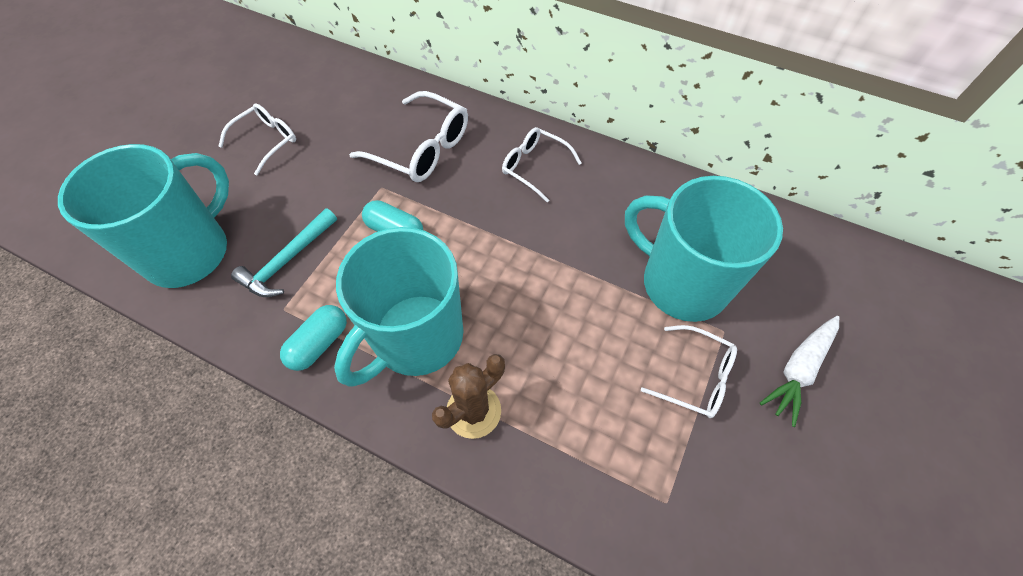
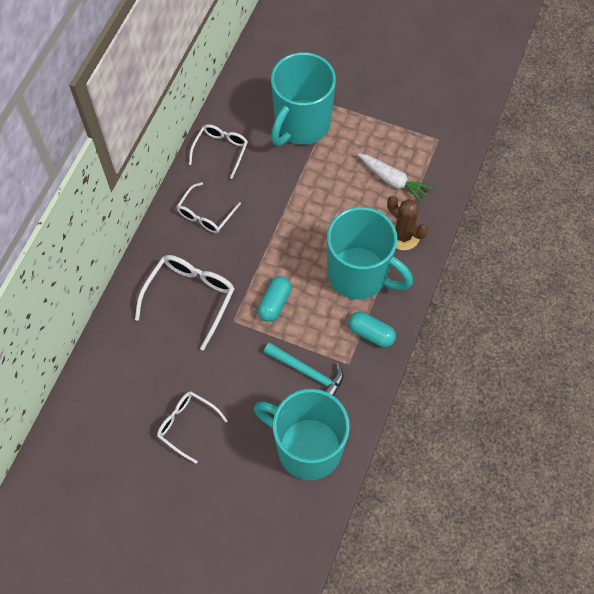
camera: 95 degrees left, 5 degrees up
(696, 377) = (365, 121): white glasses -> white glasses (221, 150)
(798, 370) = (354, 71): white carrot -> white carrot (393, 181)

